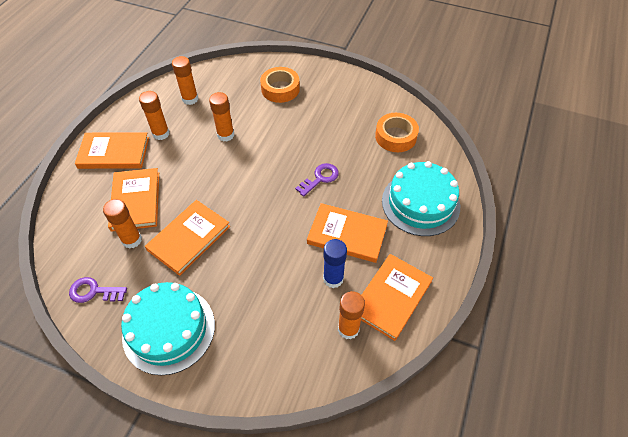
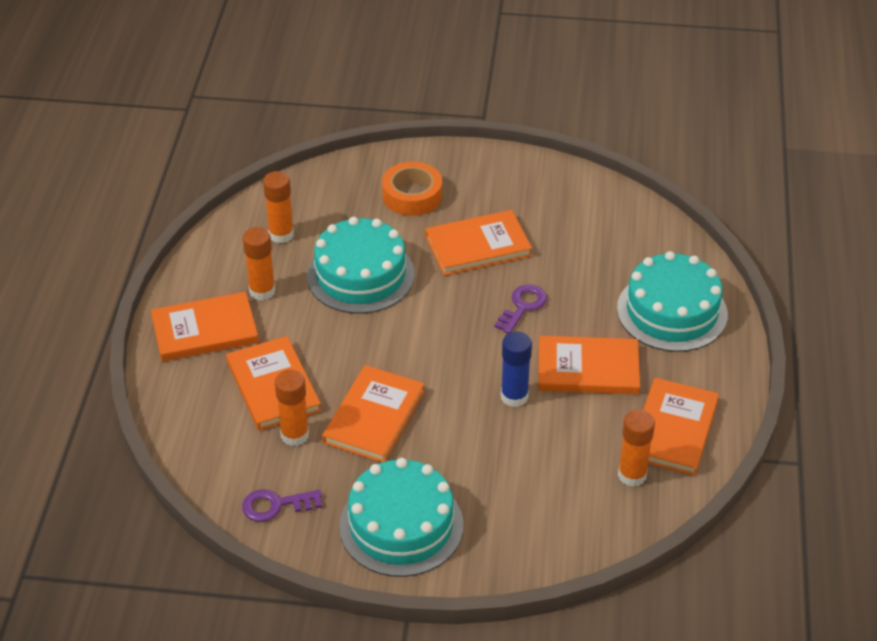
camera: 15 degrees left, 10 degrees down
(225, 135) = (360, 275): orange glue stick -> turquoise cake
(307, 130) = (478, 246): none -> orange book
(333, 279) = (590, 424): blue glue stick -> blue glue stick (514, 396)
(395, 136) = (607, 231): orange tape -> none

